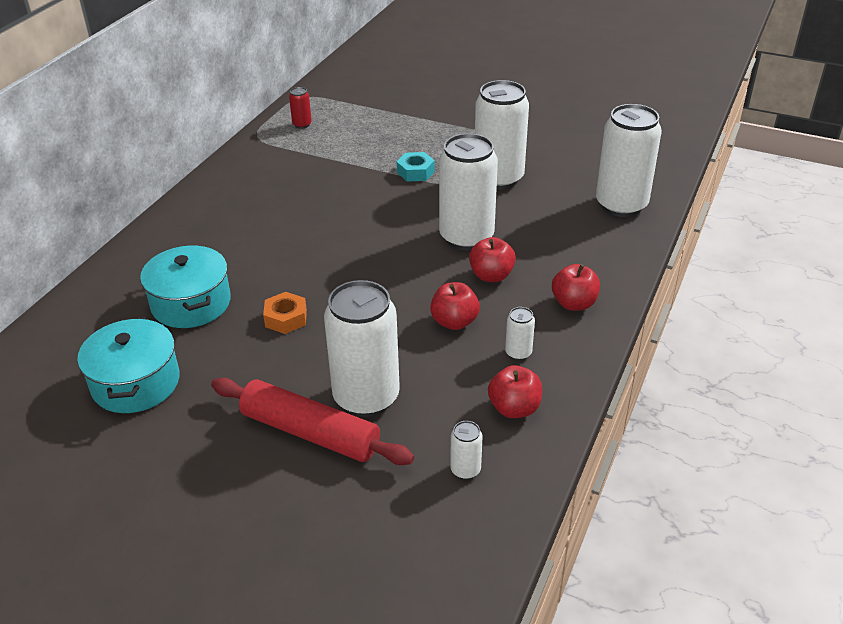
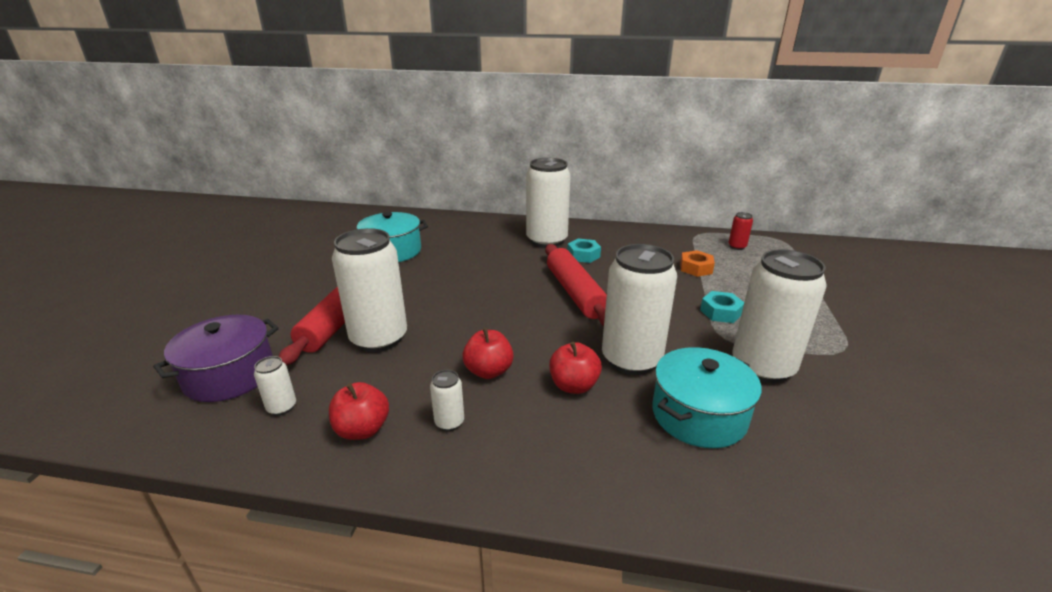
camera: 75 degrees right, 10 degrees down
(191, 303) = (476, 251): turquoise pot -> turquoise pot (699, 415)
(258, 222) = (583, 255): none -> turquoise nut
(286, 318) = (469, 287): orange nut -> orange nut (696, 268)
(339, 244) = (575, 293): none -> red rolling pin
(392, 524) = (230, 375): none -> purple pot
(574, 303) = (550, 460): red apple -> none
(621, 205) = (807, 492): white can -> white can (546, 241)

